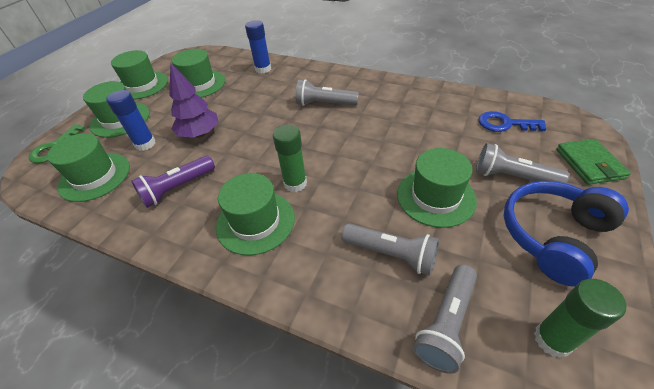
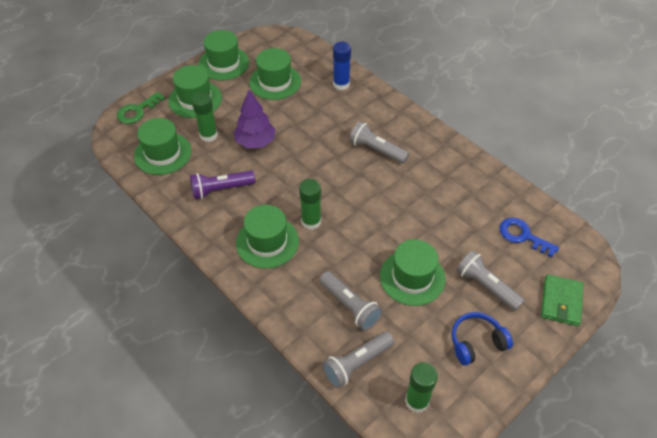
camera: 20 degrees right, 5 degrees up
(145, 144) = (208, 135): blue glue stick -> green glue stick
(553, 236) = (476, 342): blue headphones -> blue headphones, size x0.65

